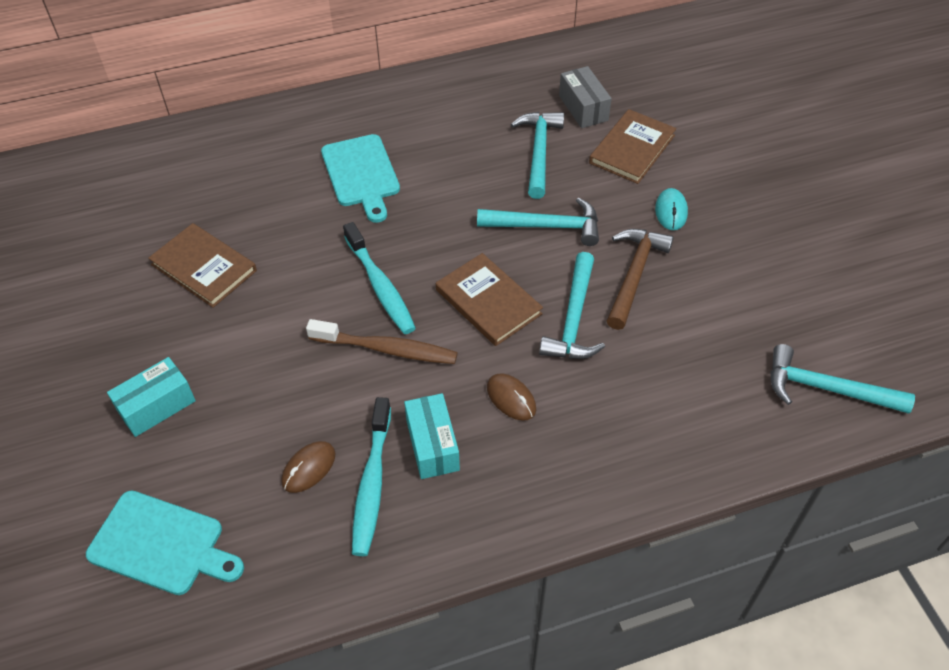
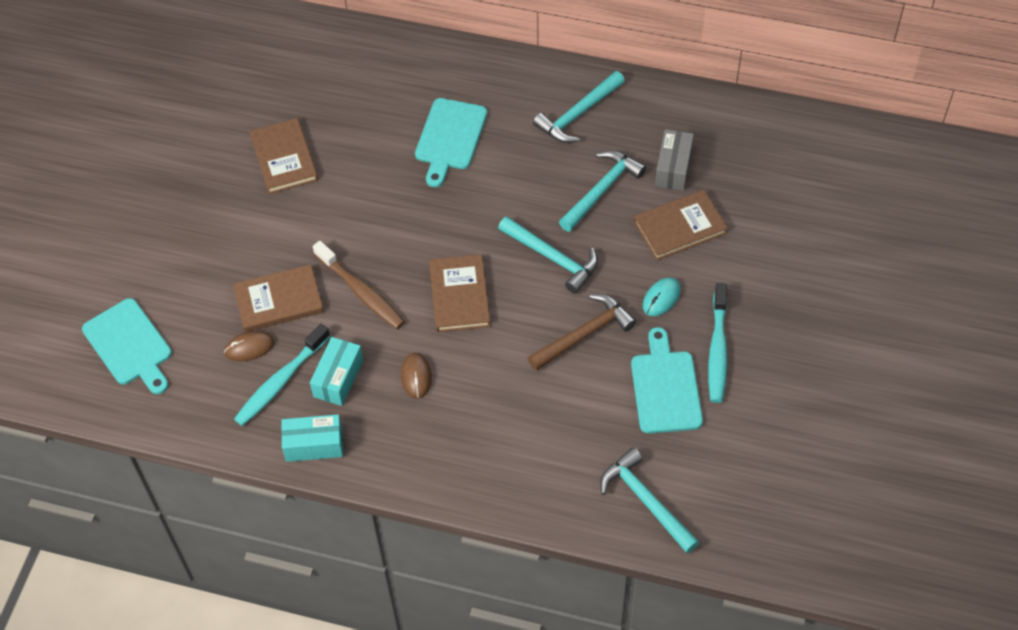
camera: 35 degrees right, 5 degrees up
(157, 406) = (186, 248): turquoise box -> turquoise box (314, 445)
(305, 403) = (279, 301): none -> brown book
(380, 286) = (393, 240): turquoise toothbrush -> turquoise toothbrush (717, 350)
(573, 319) = (509, 343): turquoise hammer -> turquoise hammer (578, 114)
(746, 281) = (665, 388): none -> turquoise cutting board

